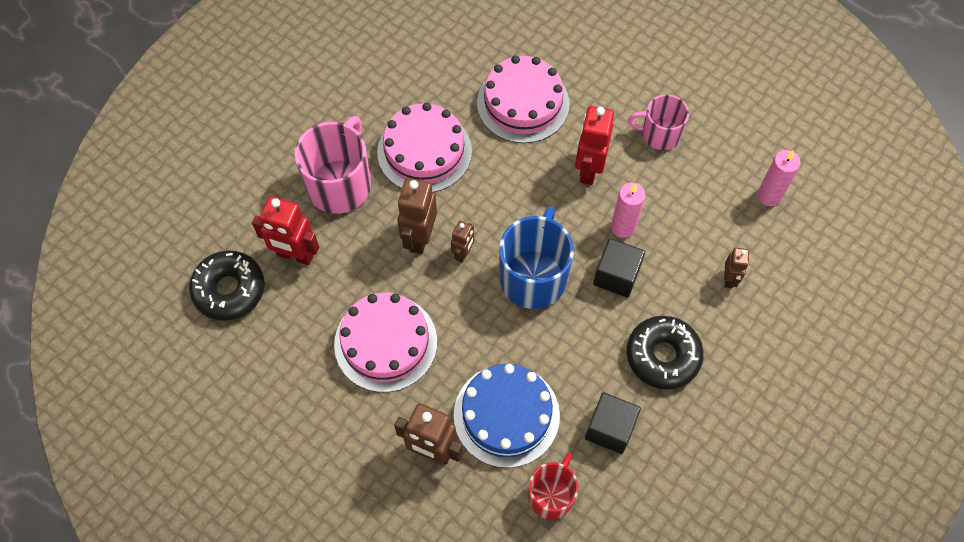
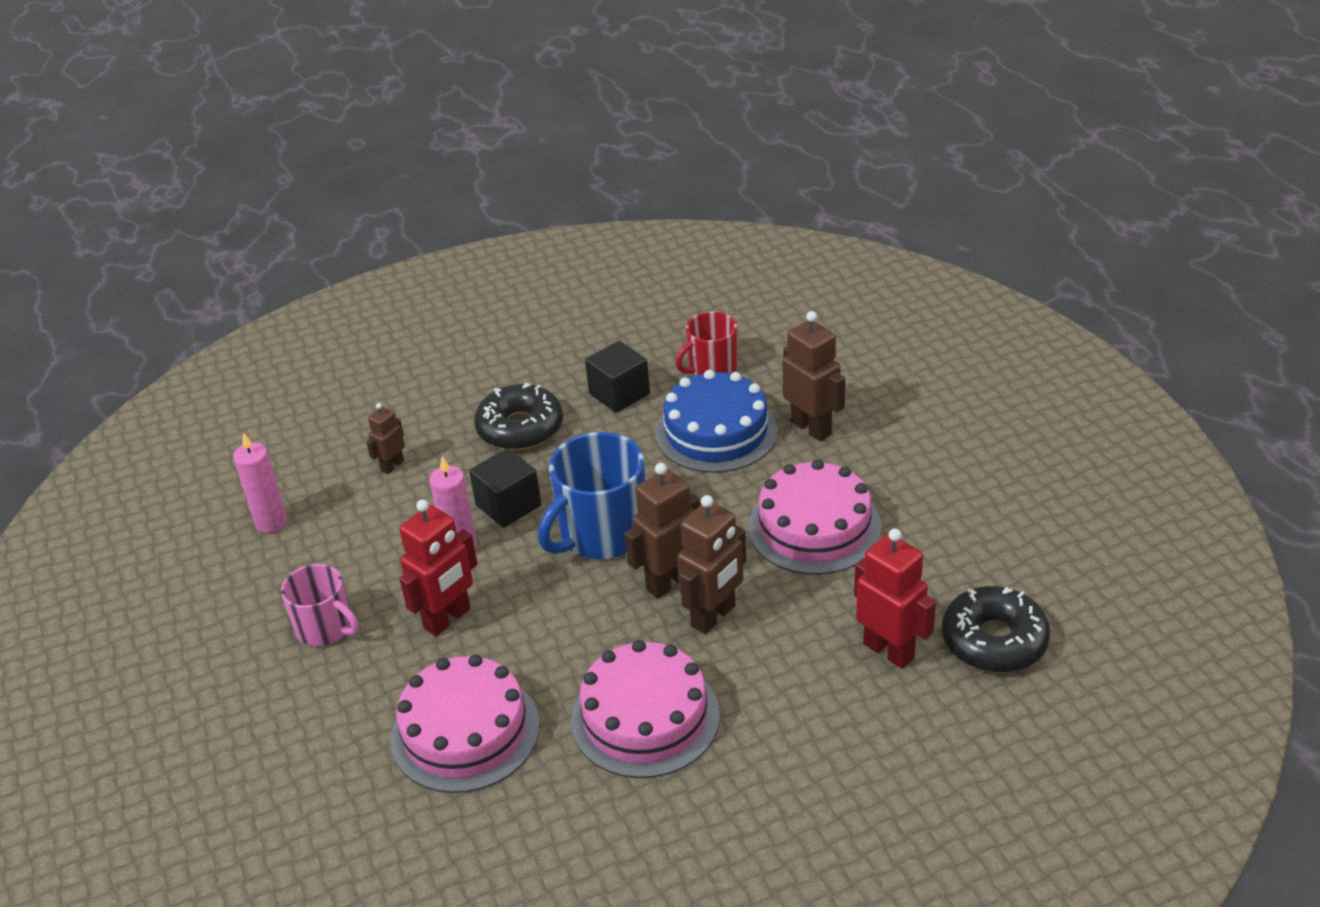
camera: 150 degrees left, 25 degrees down
(340, 184) = (788, 716): pink mug -> none
(463, 253) = (669, 582): brown robot -> brown robot, size x1.78

